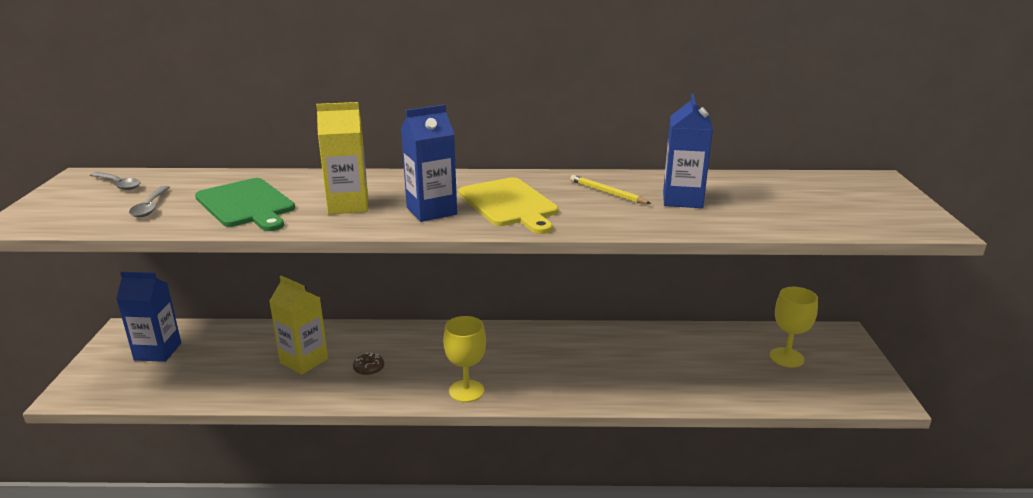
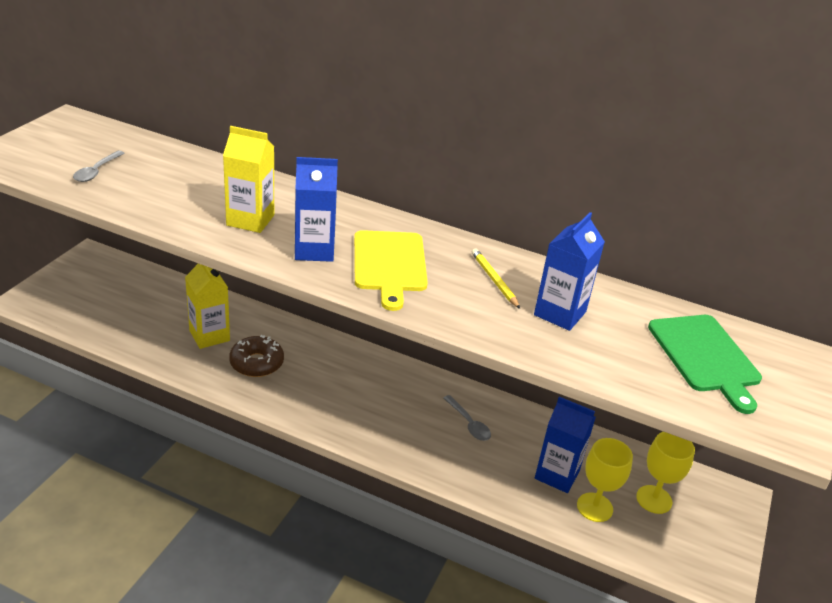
camera: 20 degrees right, 10 degrees up
(118, 184) = (89, 137): grey spoon -> grey spoon (468, 423)
(158, 351) = (104, 284): blue carton -> blue carton (557, 474)
(247, 204) = (170, 192): green cutting board -> green cutting board (705, 357)
(369, 368) = (257, 363): brown donut -> brown donut, size x1.85
(466, 391) = (323, 417): yellow goblet -> yellow goblet (594, 507)

